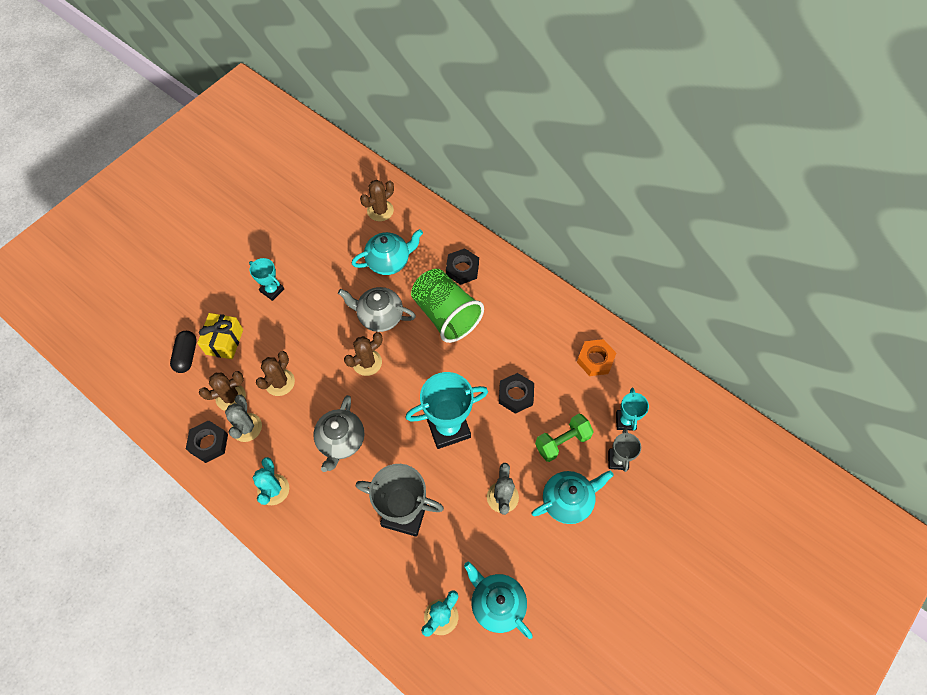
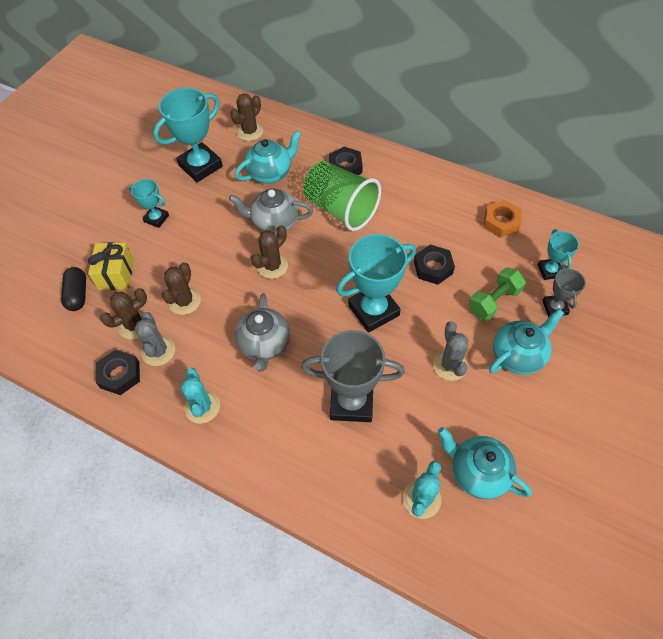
camera: 10 degrees left, 5 degrees down
(325, 240) = (200, 166): none -> turquoise trophy

